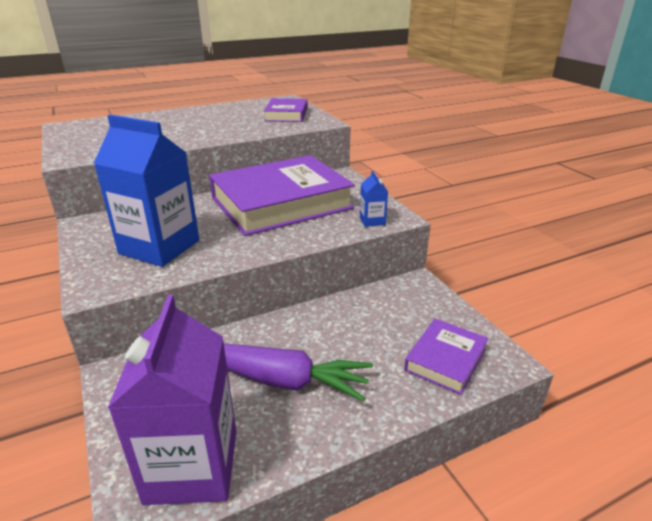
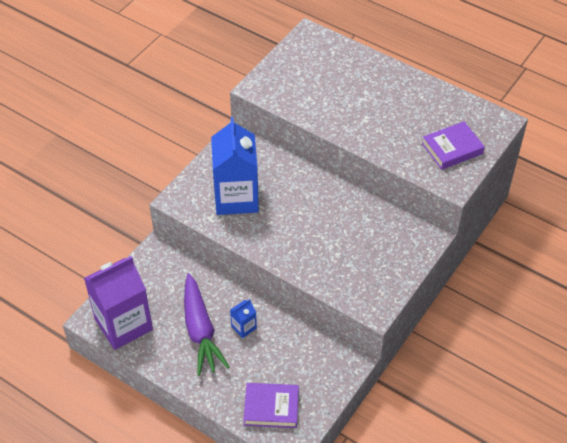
camera: 60 degrees right, 20 degrees up
(281, 203) = (345, 225): purple book -> none
(372, 221) = (358, 296): blue carton -> blue carton (244, 327)

